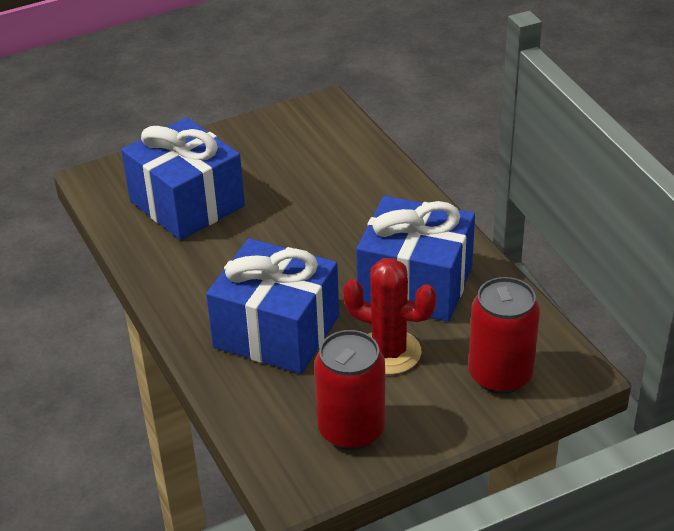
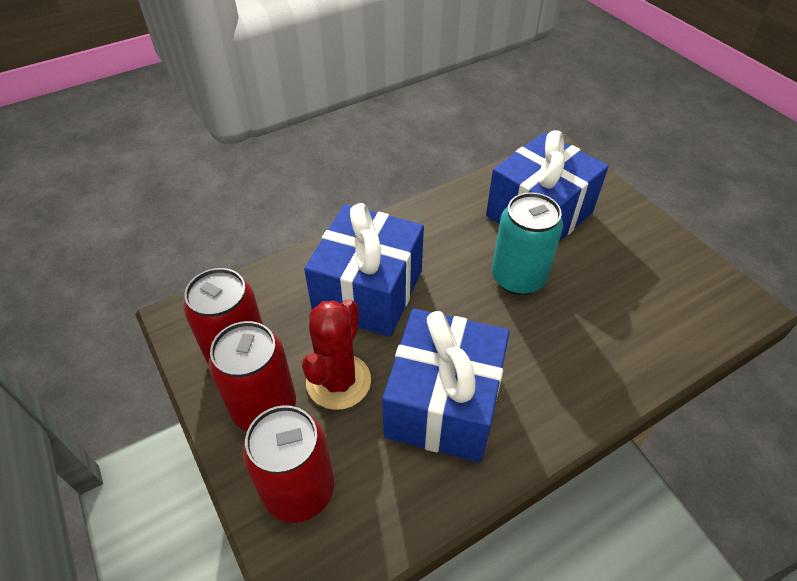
camera: 85 degrees right, 10 degrees up
(273, 226) = (518, 278): none -> turquoise can
(417, 404) = (264, 407): none -> red can

